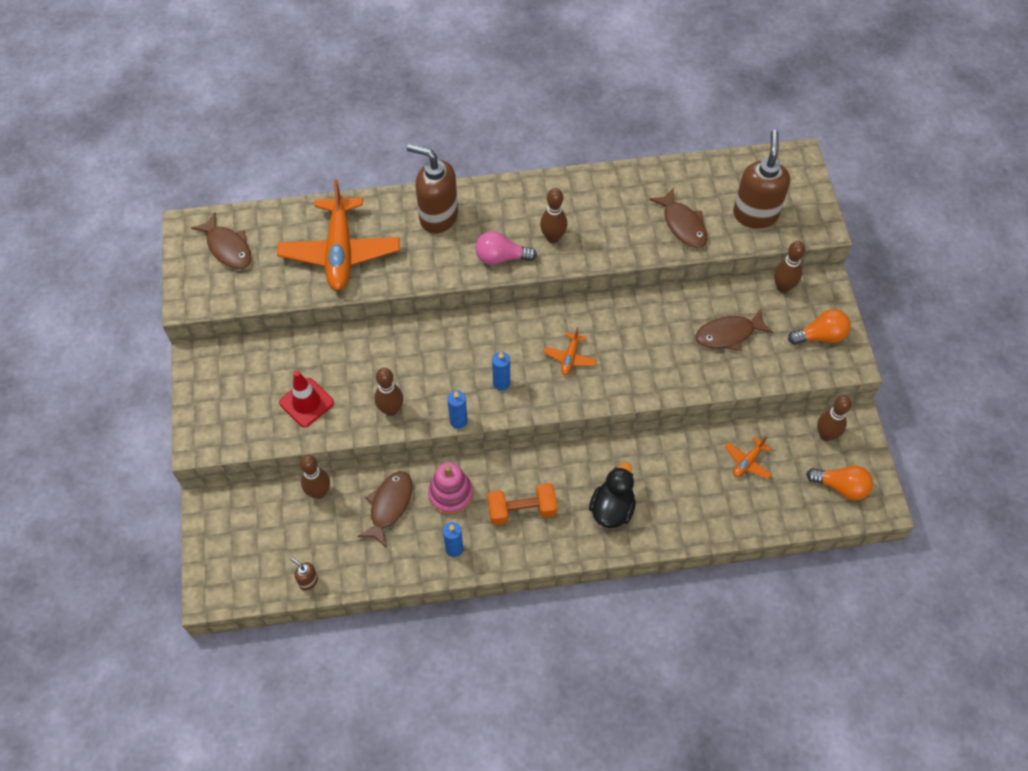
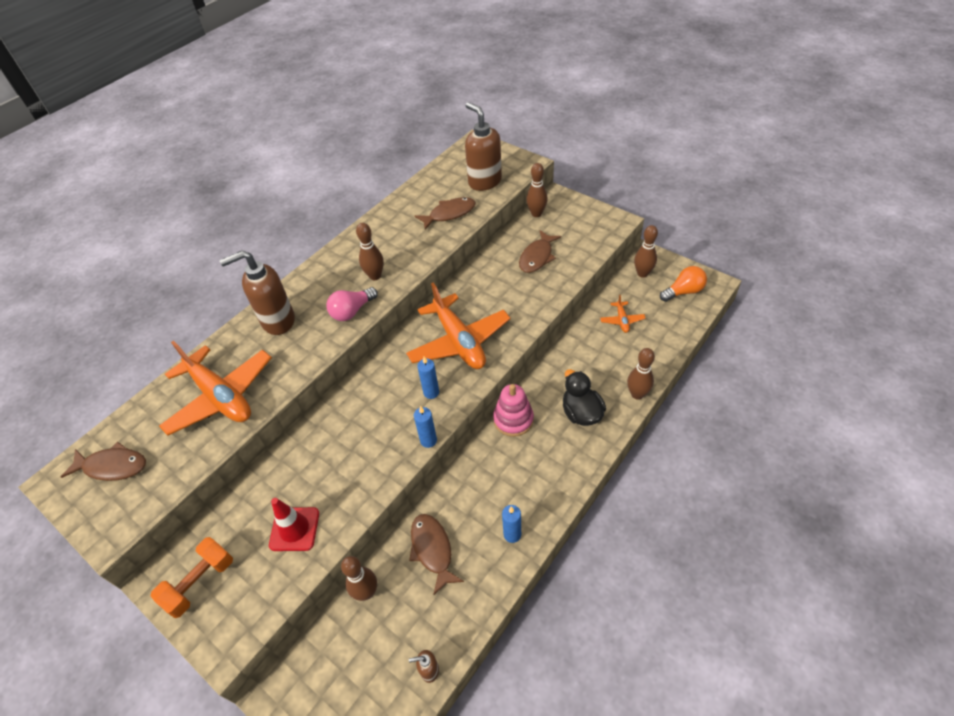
camera: 40 degrees left, 10 degrees down
(391, 410) = (369, 476): brown bowling pin -> brown bowling pin (637, 394)
(451, 494) = (468, 500): pink stacking toy -> pink stacking toy (513, 419)
(522, 510) = (528, 466): orange dumbbell -> orange dumbbell (200, 582)
(570, 357) = (459, 341): orange plane -> orange plane, size x2.31
(683, 224) = (449, 214): brown fish -> brown fish turned 45 degrees counterclockwise
(820, 336) = (586, 221): orange light bulb -> none

